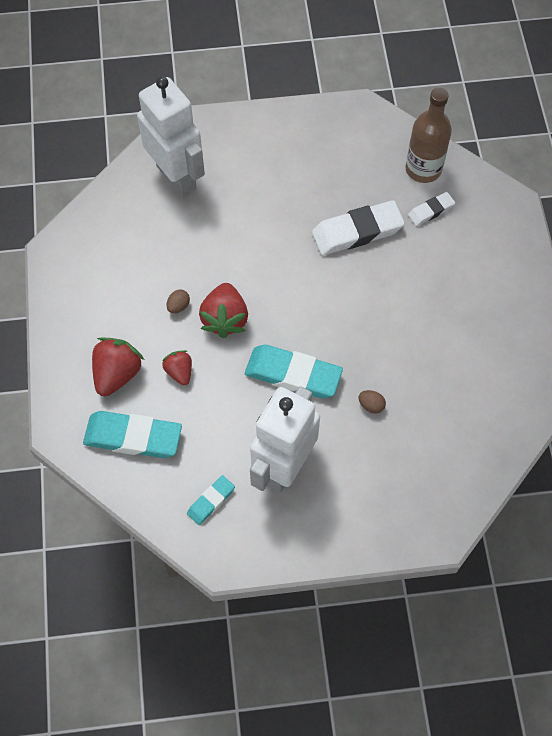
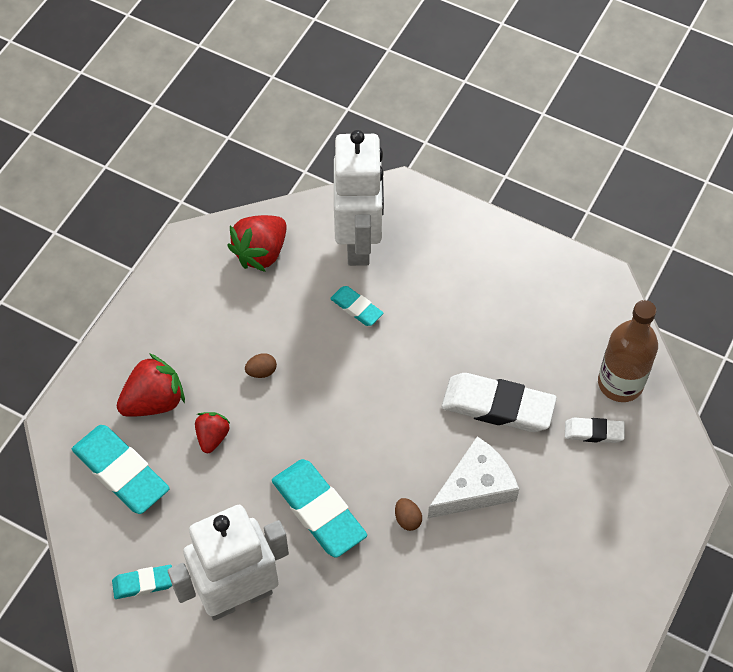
camera: 35 degrees right, 5 degrees down
(211, 223) = (356, 308): none -> turquoise eraser
(225, 319) = (296, 412): red strawberry -> red strawberry (261, 253)
(371, 405) = (372, 594): brown egg -> brown egg (407, 519)
(384, 293) = (475, 487): none -> white cheese

